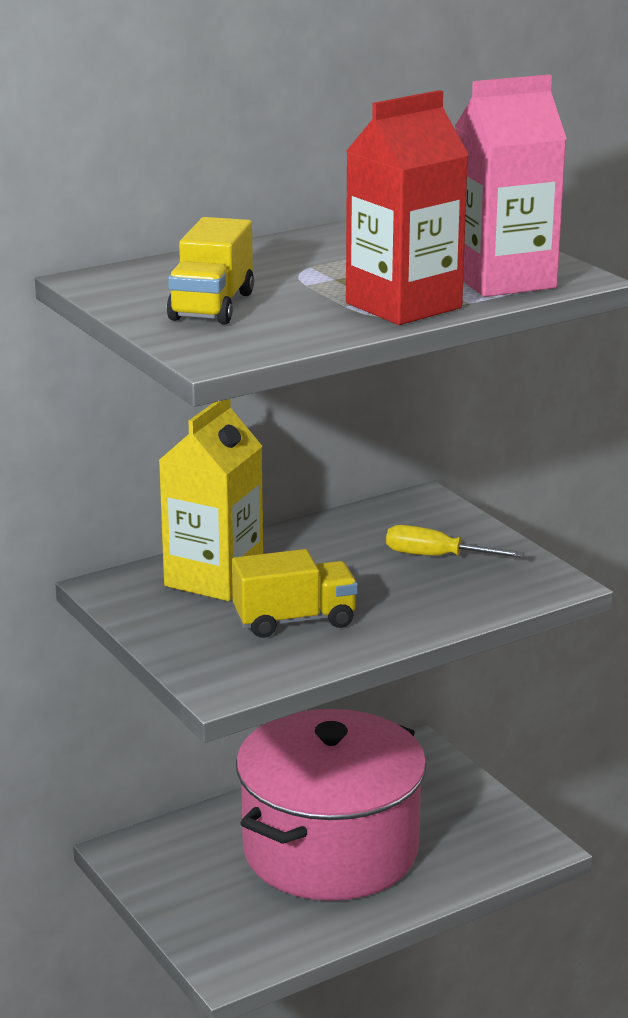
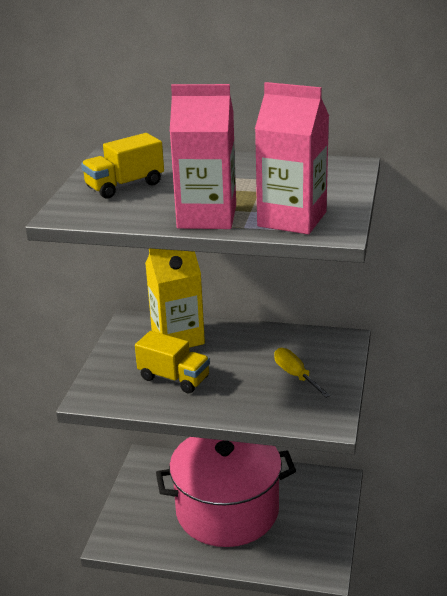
camera: 45 degrees right, 5 degrees up
(403, 306) = (207, 217): red carton -> pink carton

